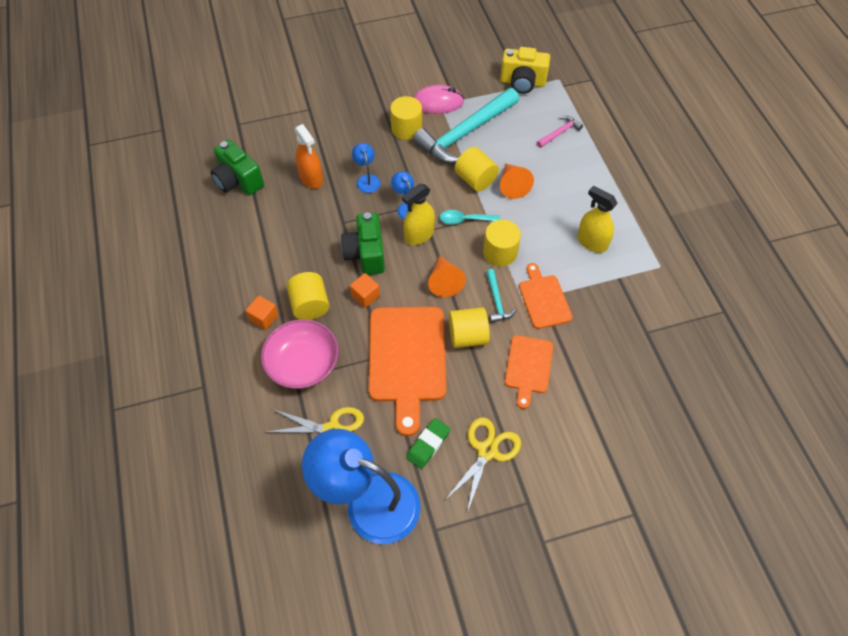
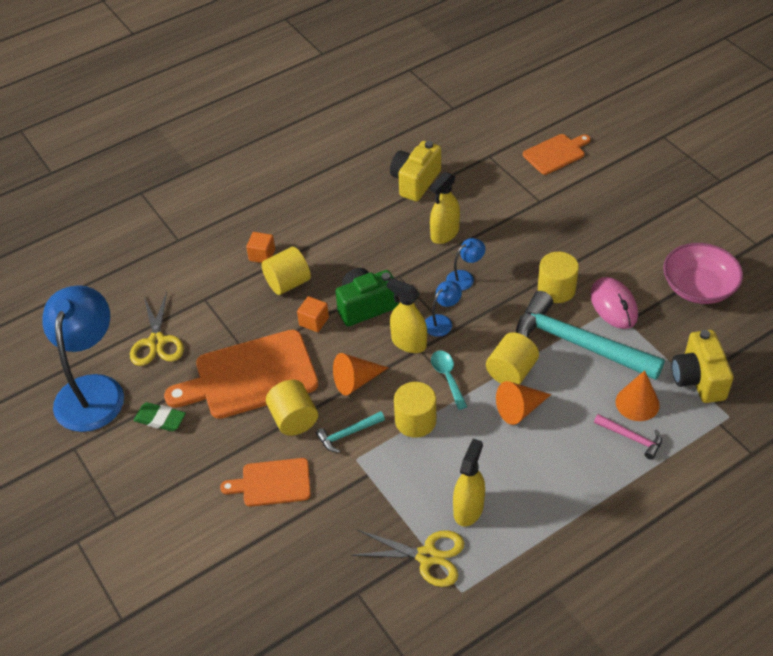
camera: 75 degrees right, 10 degrees down
(238, 181) = (415, 182): green camera -> yellow camera
(303, 363) = (221, 299): pink bowl -> pink bowl (698, 287)
(311, 178) = (444, 233): orange spray bottle -> yellow spray bottle
(487, 451) = (164, 470): yellow scissors -> yellow scissors (427, 556)
(531, 120) = (637, 403): none -> orange cone
(543, 299) = (366, 477): orange cutting board -> orange cutting board (556, 153)

